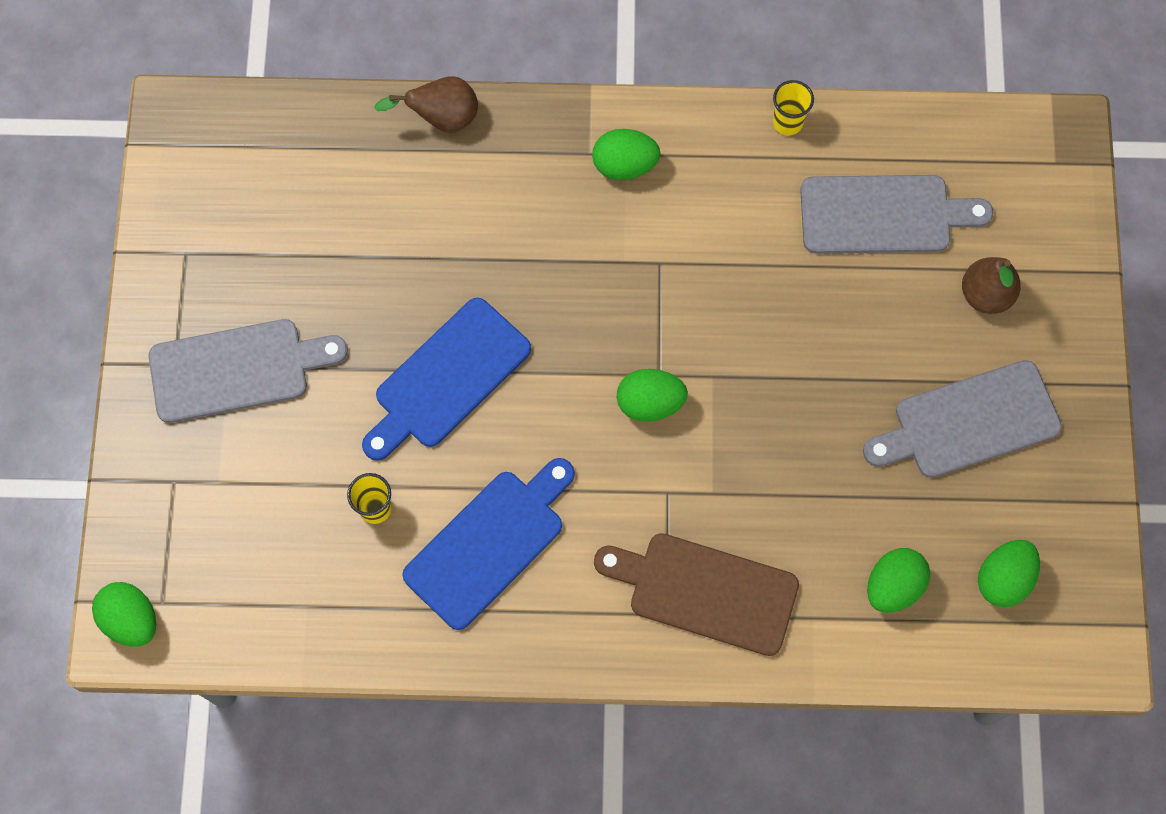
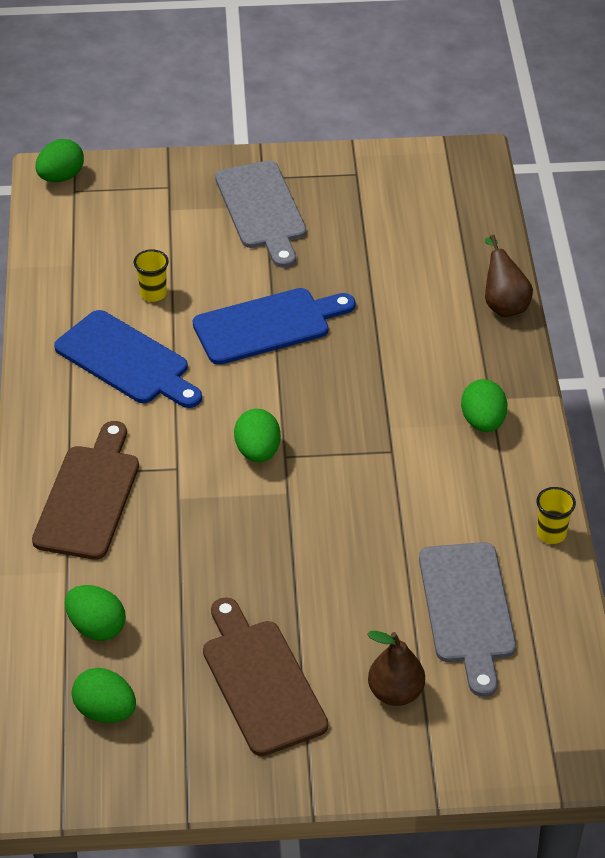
camera: 85 degrees right, 25 degrees down
(447, 378) = (267, 325): blue cutting board -> blue cutting board turned 120 degrees clockwise
(969, 421) = (261, 681): grey cutting board -> brown cutting board

